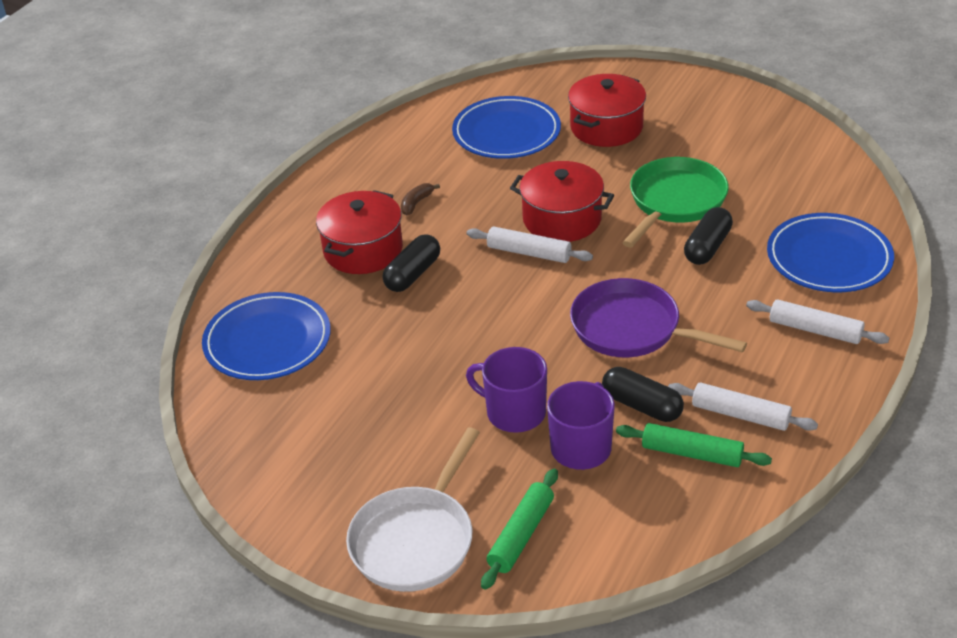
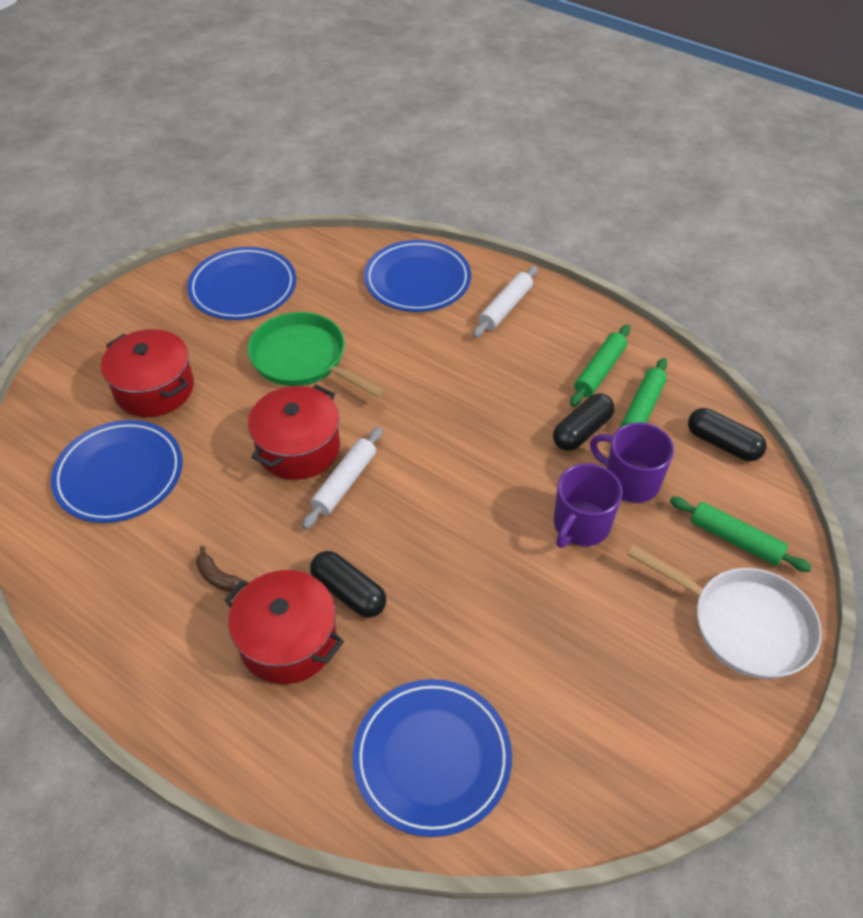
camera: 85 degrees left, 10 degrees up
(632, 329) = (480, 421): purple pan -> none
(707, 247) = (378, 350): black capsule -> black capsule (722, 444)
(740, 414) = (599, 371): white rolling pin -> green rolling pin
(759, 147) = (243, 288): none -> blue plate

